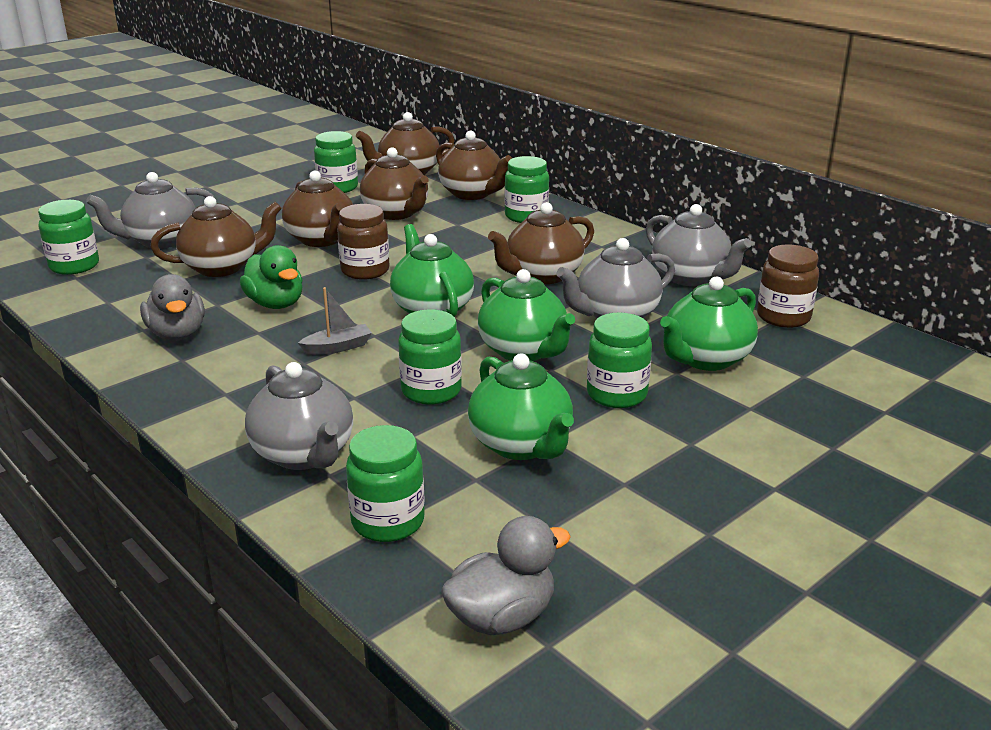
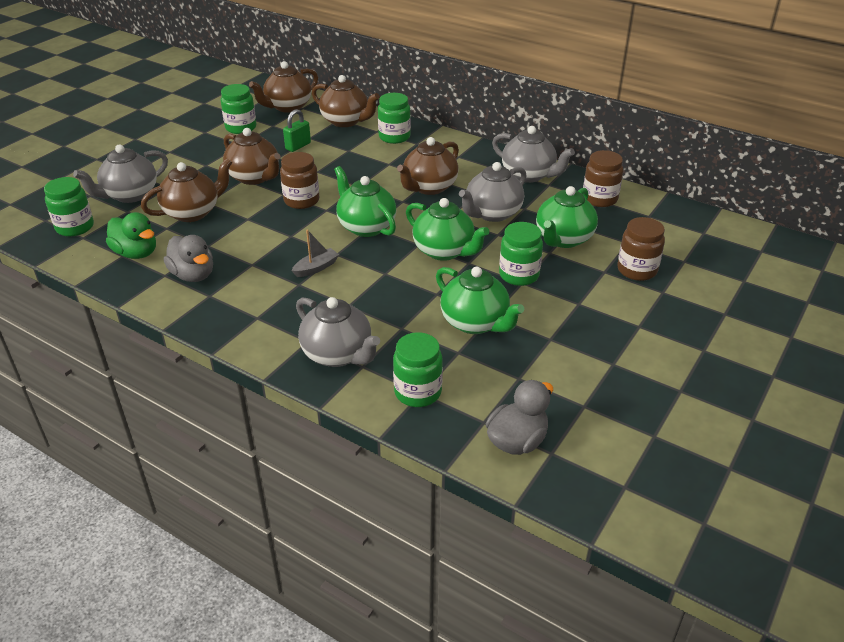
camera: 15 degrees left, 10 degrees up
(276, 304) = (251, 238): green duck -> green duck (136, 253)
(396, 213) = (298, 146): brown teapot -> green padlock
(431, 391) = (398, 292): green jar -> none
(803, 413) = (637, 270): none -> brown jar

